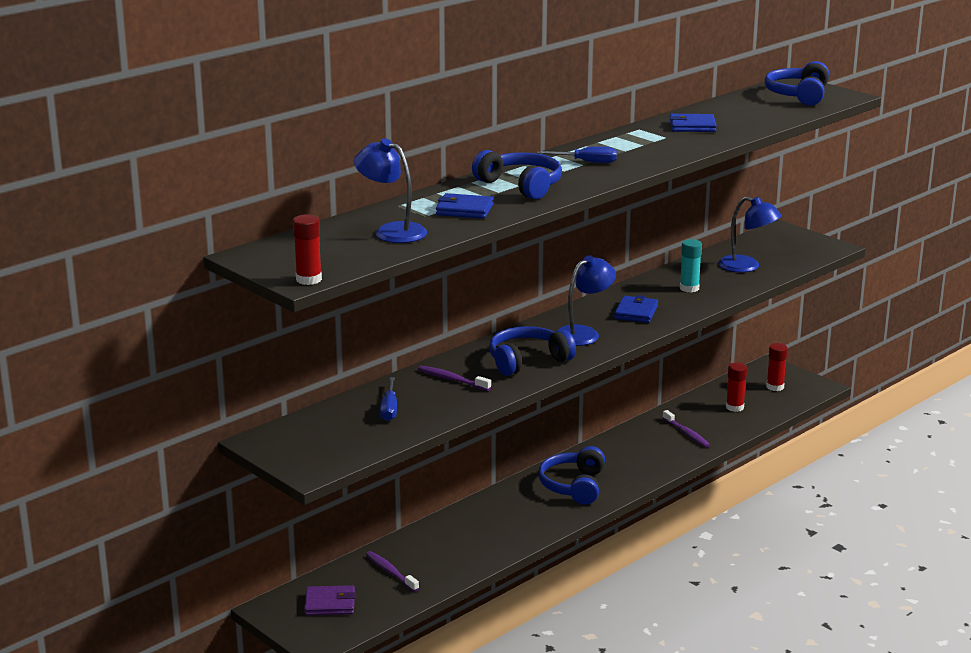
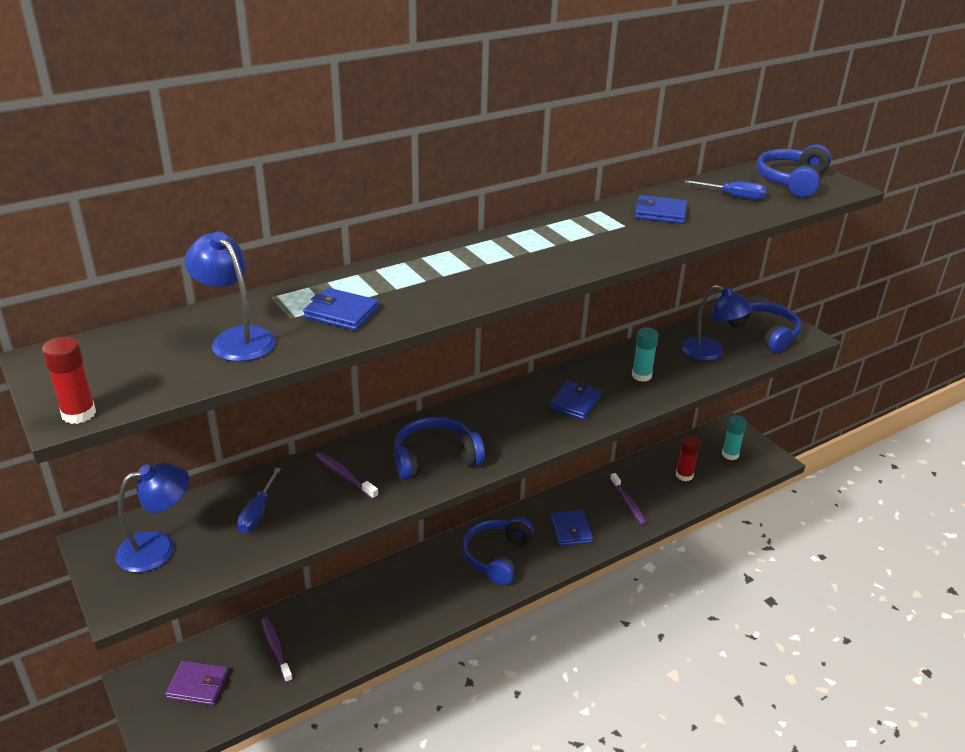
camera: 10 degrees right, 10 degrees up
(521, 185) = (428, 281): blue headphones -> blue headphones (763, 333)
(584, 333) = (510, 426): blue lamp -> blue lamp (158, 547)
(586, 162) = (520, 253): blue screwdriver -> blue screwdriver (733, 196)
(638, 459) = (571, 530): none -> blue wallet
(775, 387) = (730, 454): red glue stick -> turquoise glue stick

